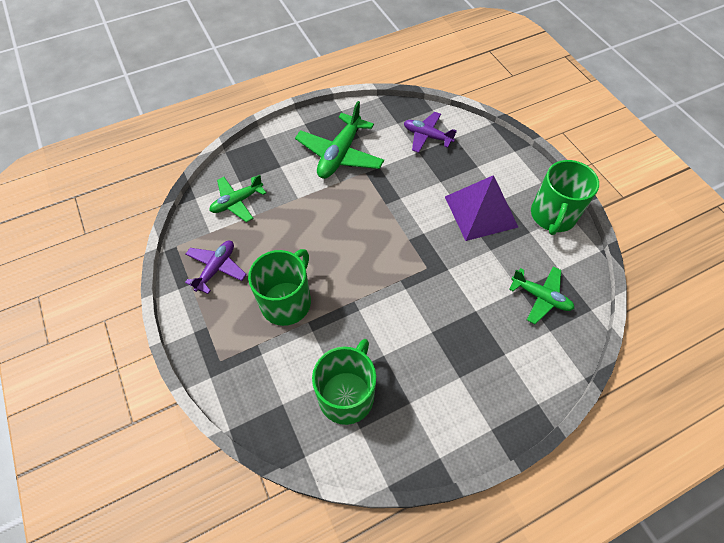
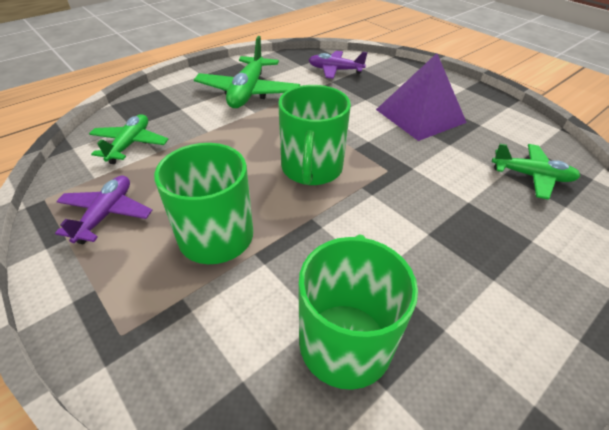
camera: 15 degrees left, 15 degrees down
(237, 202) = (130, 144): green plane -> green plane turned 150 degrees clockwise
(552, 216) = (494, 109): green mug -> green mug (311, 169)

